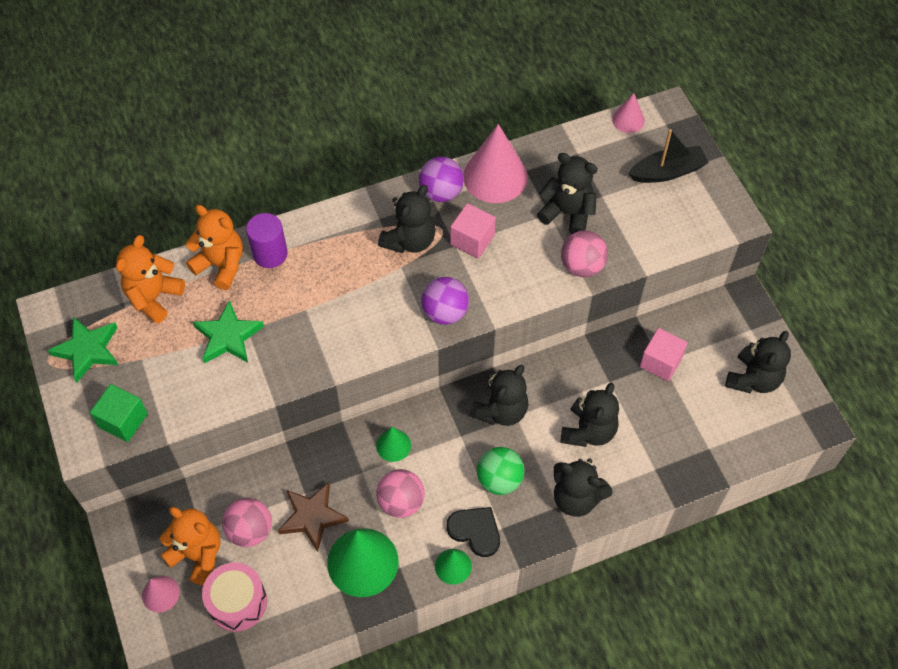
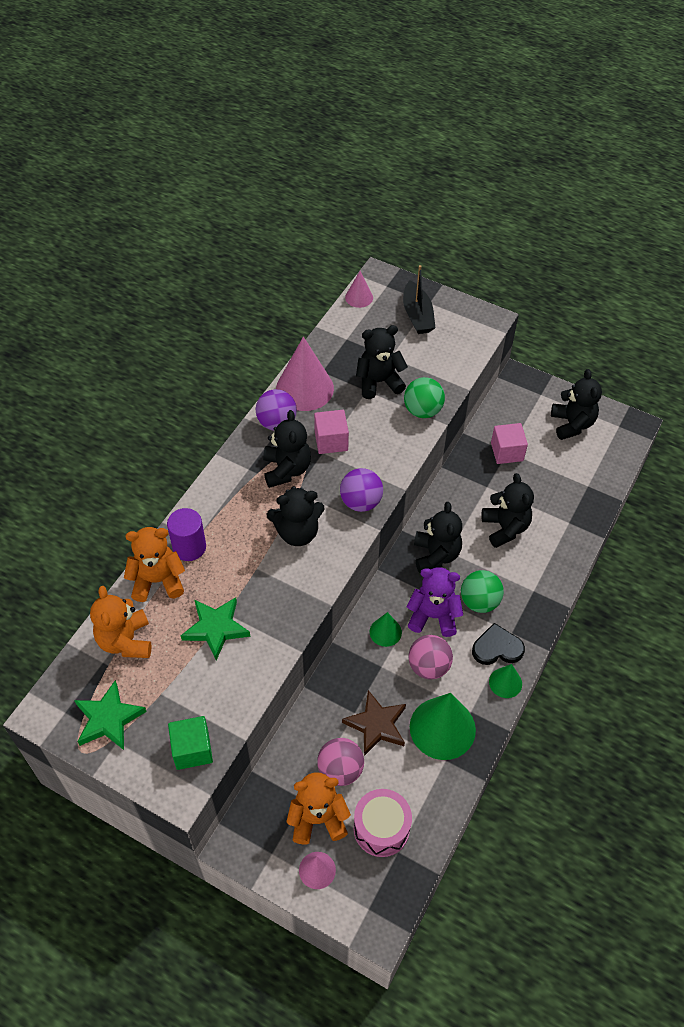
camera: 40 degrees left, 5 degrees down
(447, 462) = (433, 616): none -> purple teddy bear
(576, 498) = (539, 576): black teddy bear -> black teddy bear (297, 532)
(582, 266) = (422, 410): pink ball -> green ball
(667, 172) = (417, 315): black boat -> black boat turned 135 degrees clockwise

